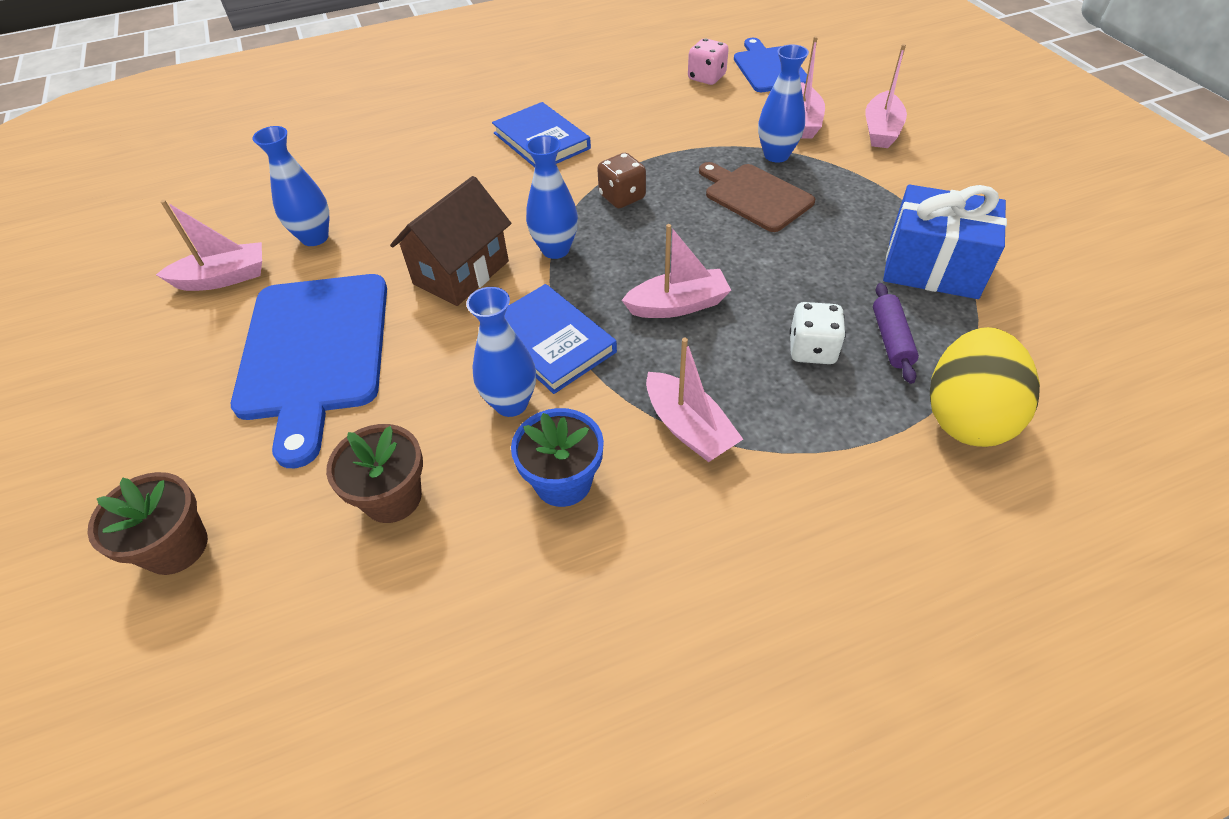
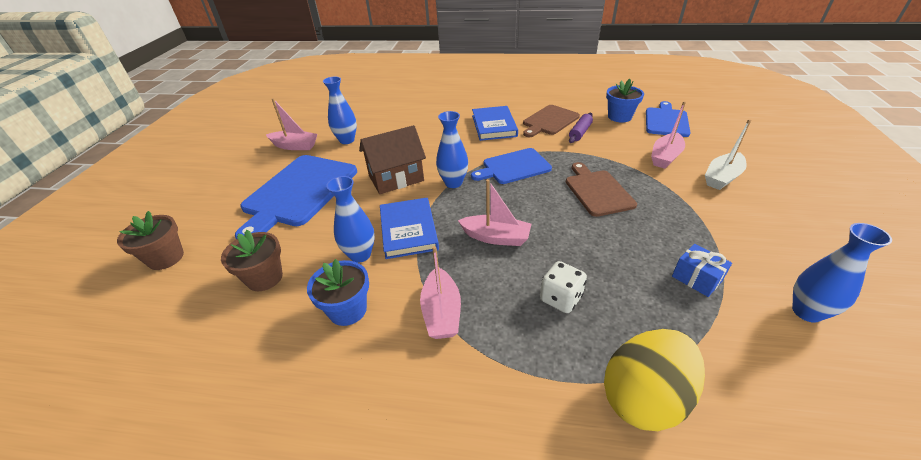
camera: 30 degrees right, 10 degrees down
(617, 110) = (549, 121): none -> brown cutting board
(622, 197) = (514, 167): brown dice -> blue cutting board
(706, 77) = (619, 117): pink dice -> blue flower pot
(776, 155) = (631, 171): blue vase -> blue vase (807, 312)
(881, 130) = (722, 177): pink boat -> white boat
(891, 339) = (624, 315): purple rolling pin -> purple rolling pin (580, 132)
(932, 267) = (696, 278): blue gift -> blue gift, size x0.52

